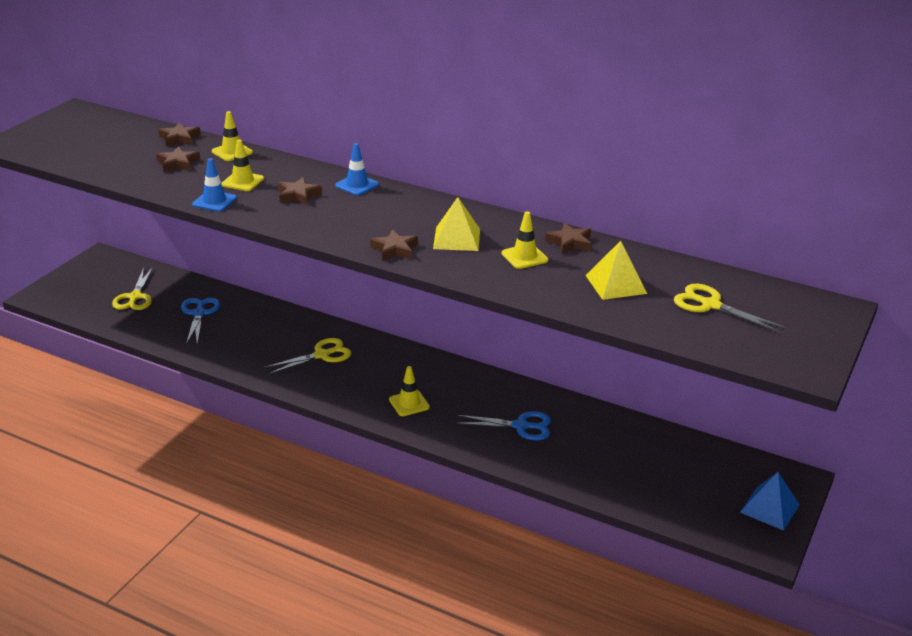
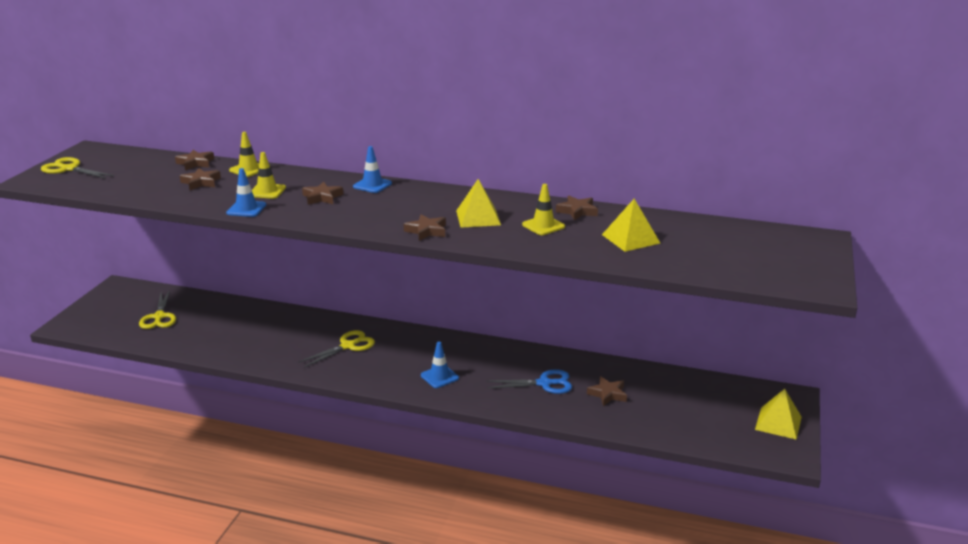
camera: 10 degrees left, 5 degrees down
(199, 313) = (224, 324): blue scissors -> none
(409, 403) = (439, 377): yellow traffic cone -> blue traffic cone
(587, 448) = (607, 394): none -> brown star
(710, 305) = (717, 246): yellow scissors -> yellow scissors (69, 169)
(770, 508) = (778, 423): blue pyramid -> yellow pyramid

